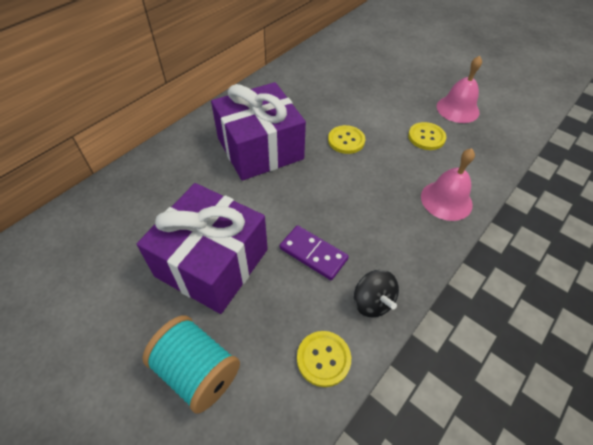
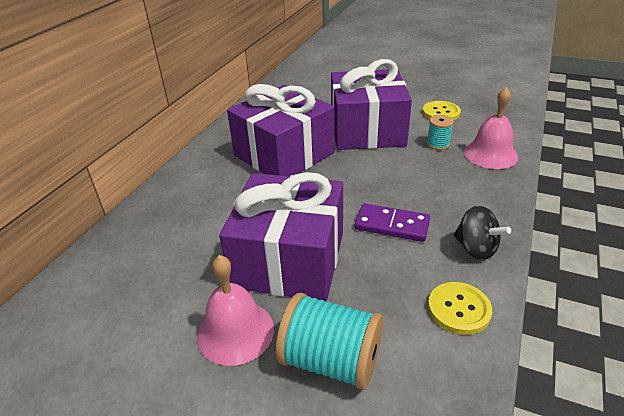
camera: 15 degrees left, 15 degrees down
(346, 140) = (367, 130): yellow button -> purple gift
(402, 174) = (438, 144): none -> turquoise spool
(457, 109) = (455, 87): pink bell -> pink bell (235, 332)

